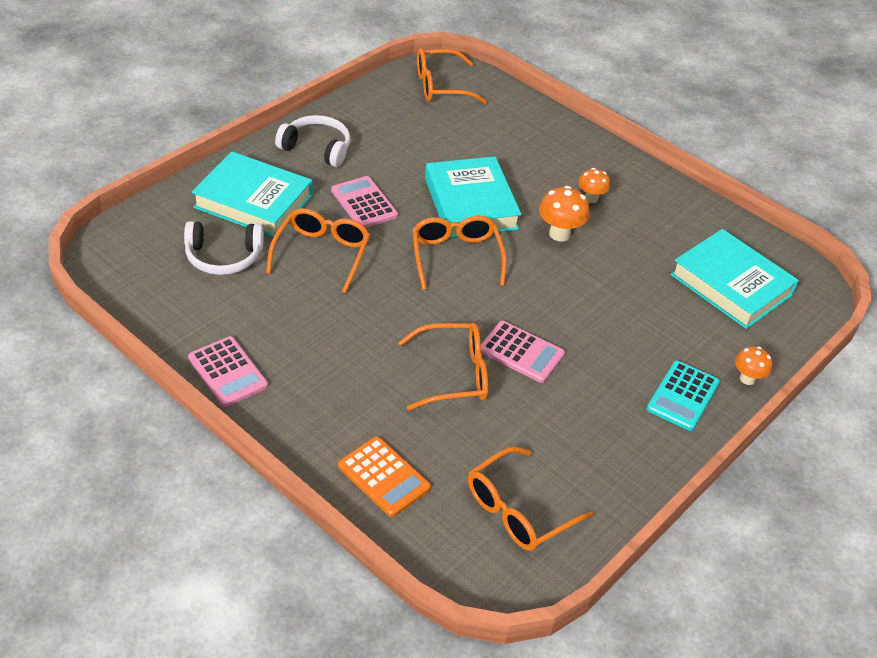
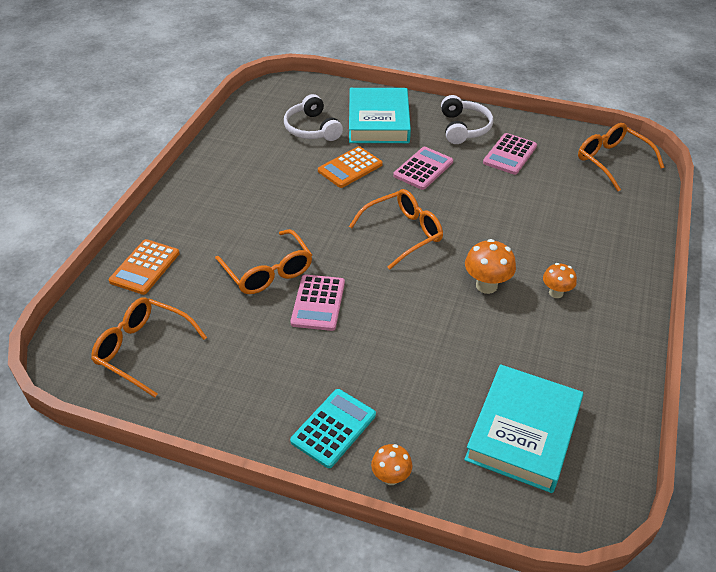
camera: 70 degrees right, 0 degrees up
(227, 372) = (205, 167): pink calculator -> pink calculator (510, 154)
(322, 254) = (350, 168): orange glasses -> orange calculator
(470, 203) = (476, 222): turquoise book -> none
(683, 396) = (333, 428): turquoise calculator -> turquoise calculator turned 120 degrees clockwise

